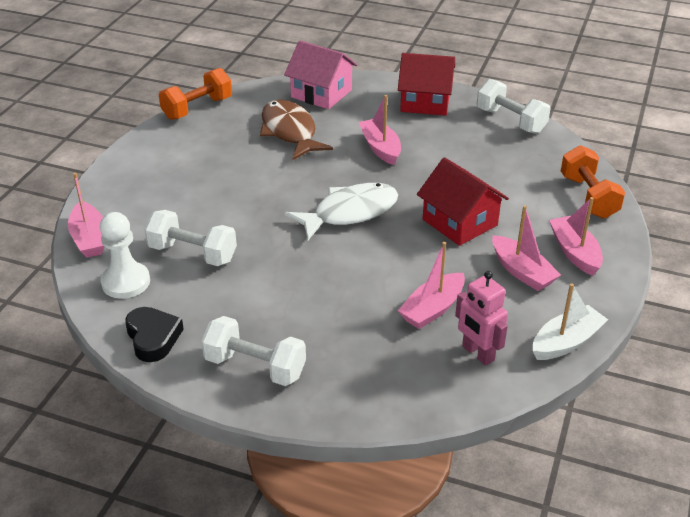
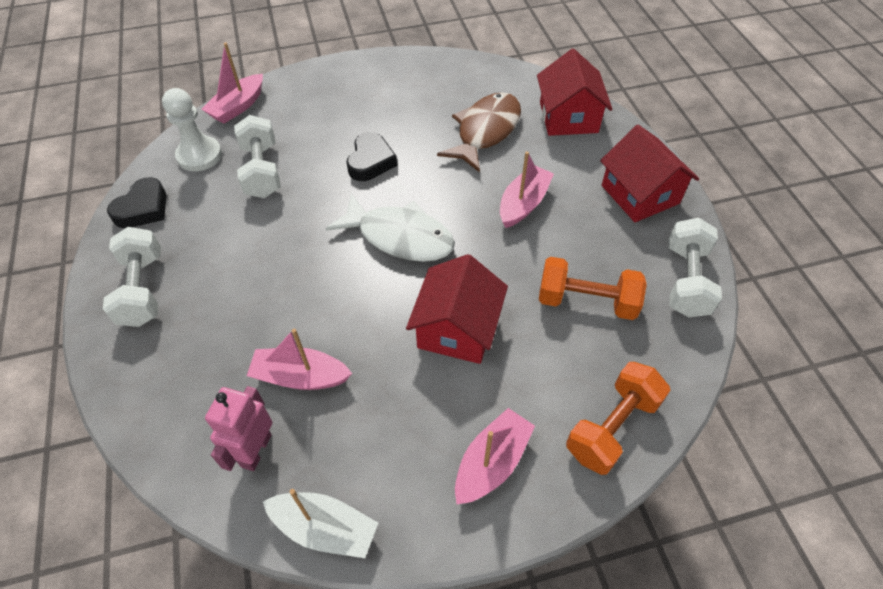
camera: 55 degrees right, 15 degrees up
(197, 108) = (461, 61): orange dumbbell -> orange dumbbell (586, 301)
(254, 195) = (371, 161): none -> black heart
(321, 93) = (568, 117): pink house -> red house
(522, 272) = (417, 426): pink boat -> none

